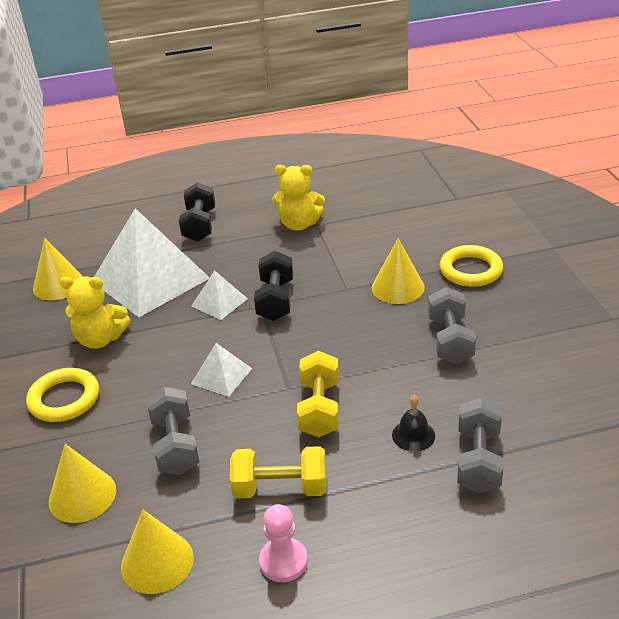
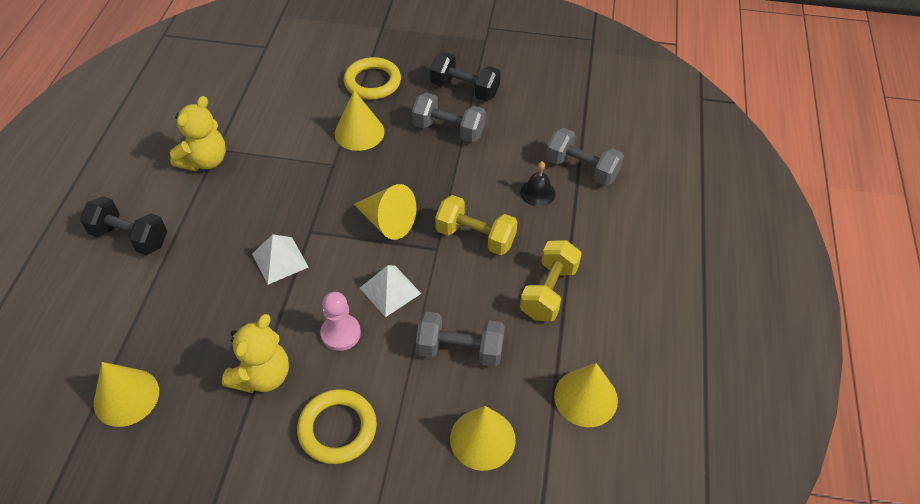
camera: 70 degrees left, 15 degrees up
(150, 279) = (192, 306): white pyramid -> none
(276, 300) = (311, 217): black dumbbell -> black dumbbell (464, 89)
(283, 561) = (621, 313): pink pawn -> pink pawn (341, 333)
(300, 345) = (387, 222): none -> yellow cone

